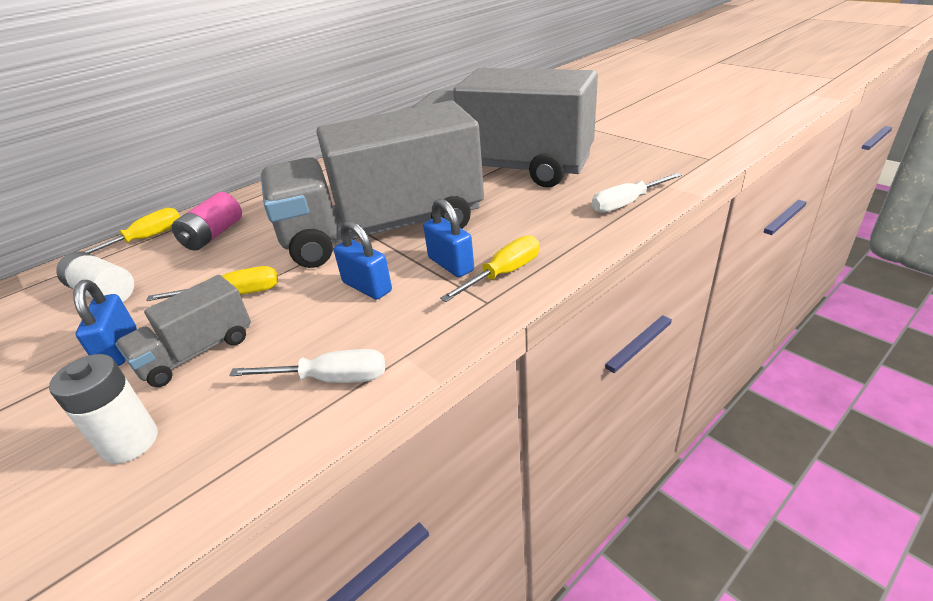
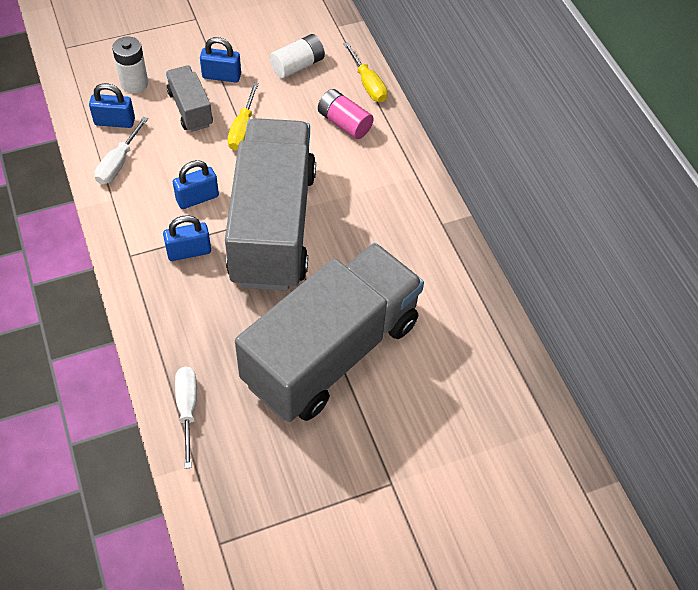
camera: 105 degrees right, 20 degrees up
(236, 424) = (114, 122): none -> blue padlock
(503, 273) = (153, 277): yellow screwdriver -> none

